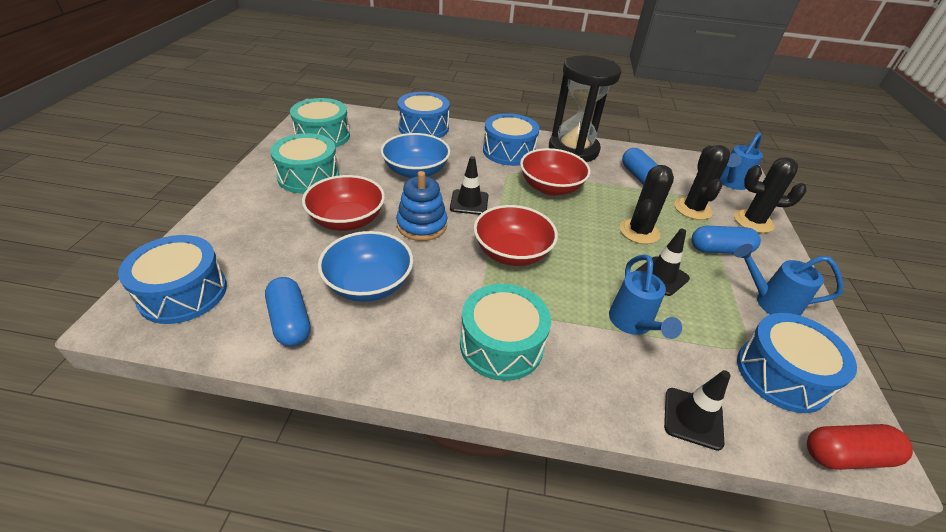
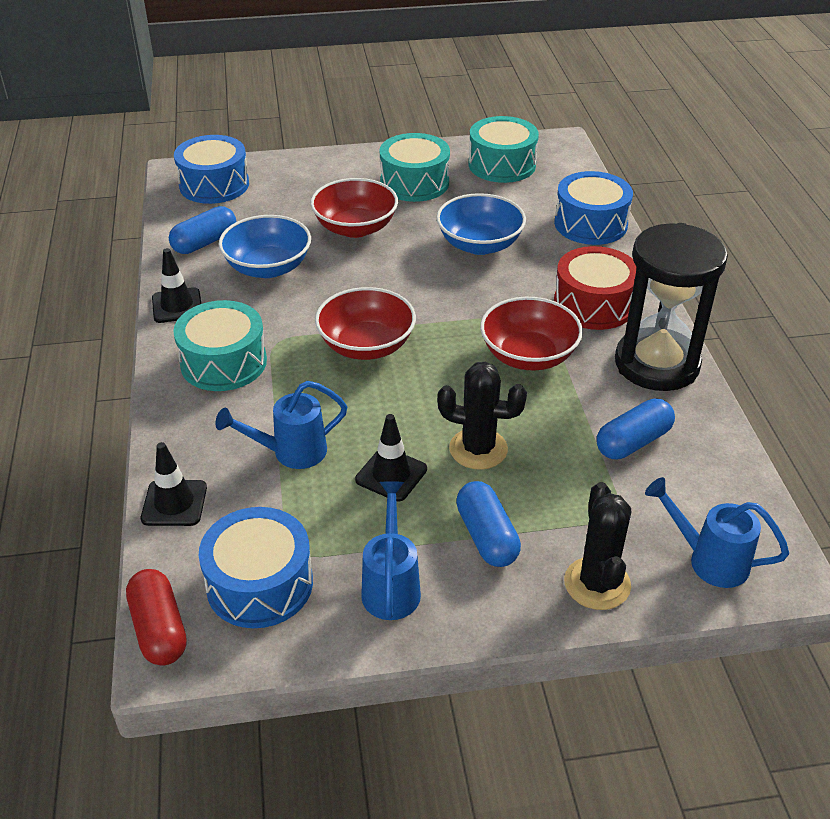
camera: 75 degrees right, 0 degrees up
(422, 225) = (377, 274): blue stacking toy -> none
(469, 202) = (443, 296): black traffic cone -> black traffic cone (177, 306)
(509, 151) = (593, 304): blue drum -> red drum
(692, 209) = (581, 507): black cactus -> none

